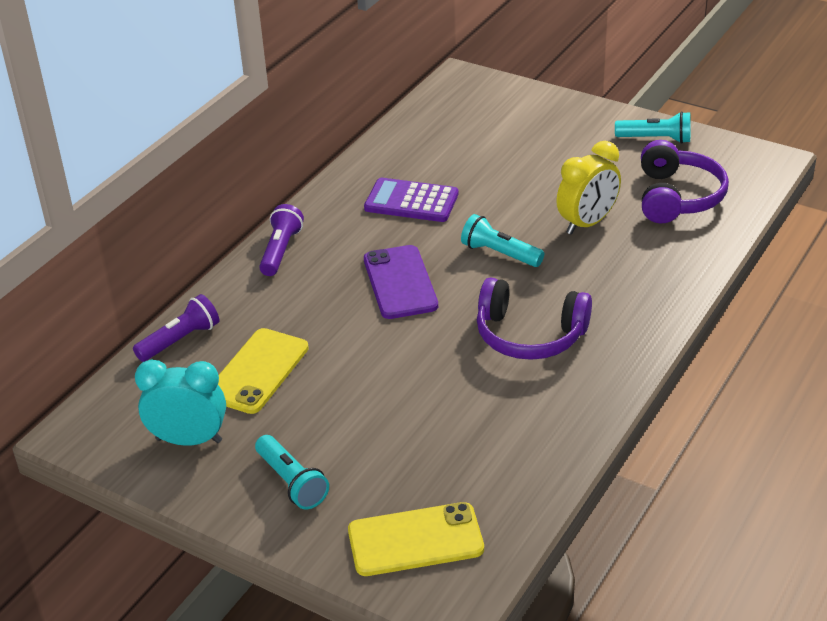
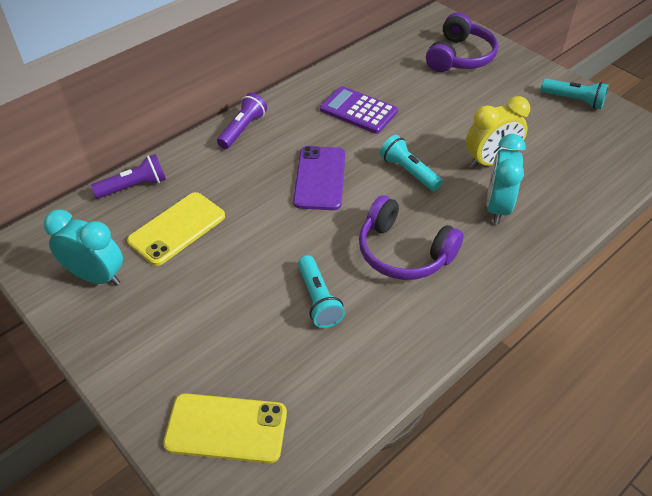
camera: 15 degrees right, 10 degrees up
(292, 482) = (154, 339): turquoise flashlight -> turquoise flashlight (318, 300)
(613, 268) = (497, 207): none -> turquoise clock
(677, 197) = (574, 155): purple headphones -> purple headphones (460, 57)

